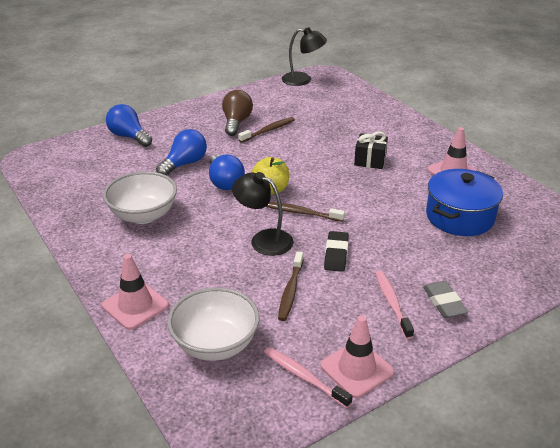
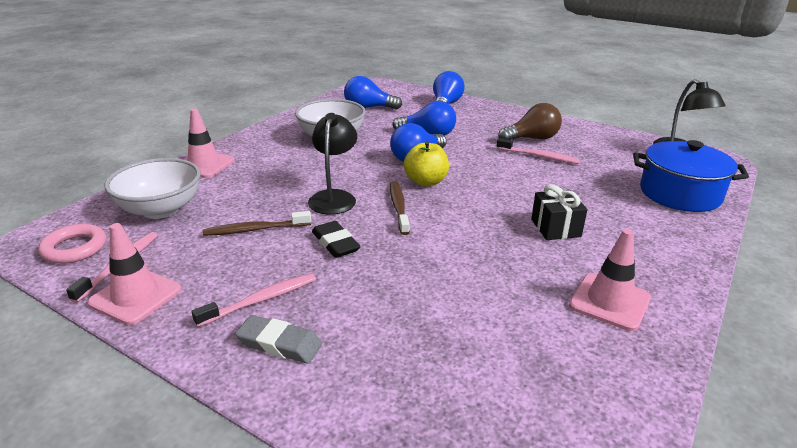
camera: 65 degrees right, 5 degrees down
(91, 178) = (368, 108): none -> blue light bulb
(255, 407) = (74, 248): none -> pink ring
(268, 130) = (539, 156): brown toothbrush -> pink toothbrush
(336, 254) = (335, 243): black eraser -> black eraser turned 75 degrees clockwise
(444, 303) = (279, 344): grey eraser -> grey eraser turned 60 degrees clockwise
(459, 217) = (495, 327): blue pot -> blue pot (680, 194)

